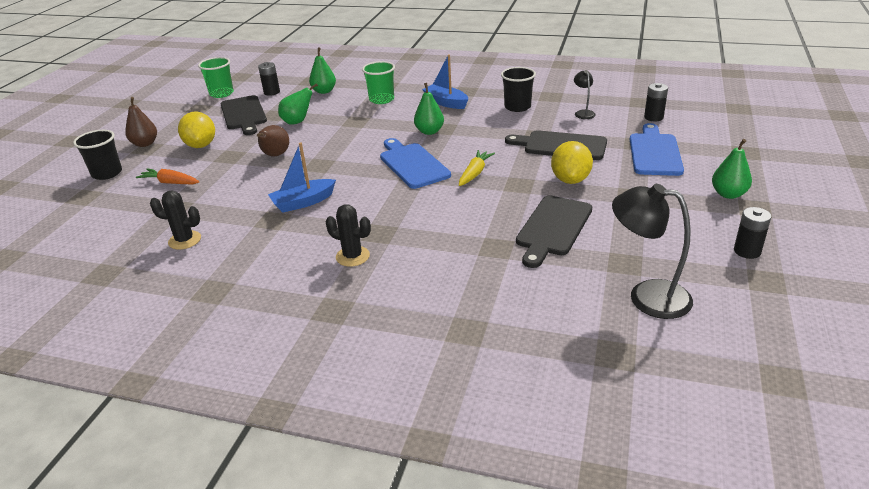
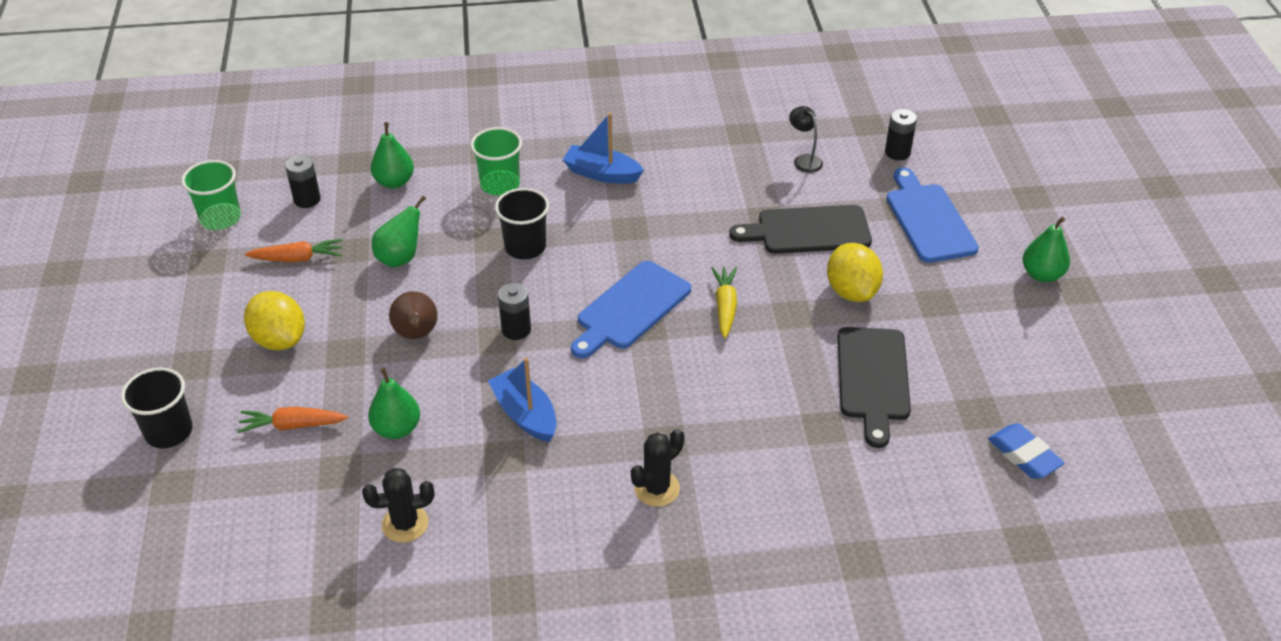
camera: 25 degrees left, 10 degrees up
(145, 144) = (179, 356): brown pear -> none
(244, 114) = (298, 258): black cutting board -> orange carrot
(303, 202) = (525, 414): blue boat -> blue boat turned 105 degrees clockwise
(352, 256) = (657, 488): black cactus -> black cactus turned 45 degrees counterclockwise
(412, 164) = (631, 308): blue cutting board -> blue cutting board turned 90 degrees counterclockwise
(429, 131) = (615, 239): green pear -> green pear (397, 429)
(517, 107) = (709, 164): black cup -> black cup (525, 247)
(647, 296) = (1024, 455): black lamp -> blue eraser
(747, 251) = (1096, 361): black battery -> black battery (516, 329)

